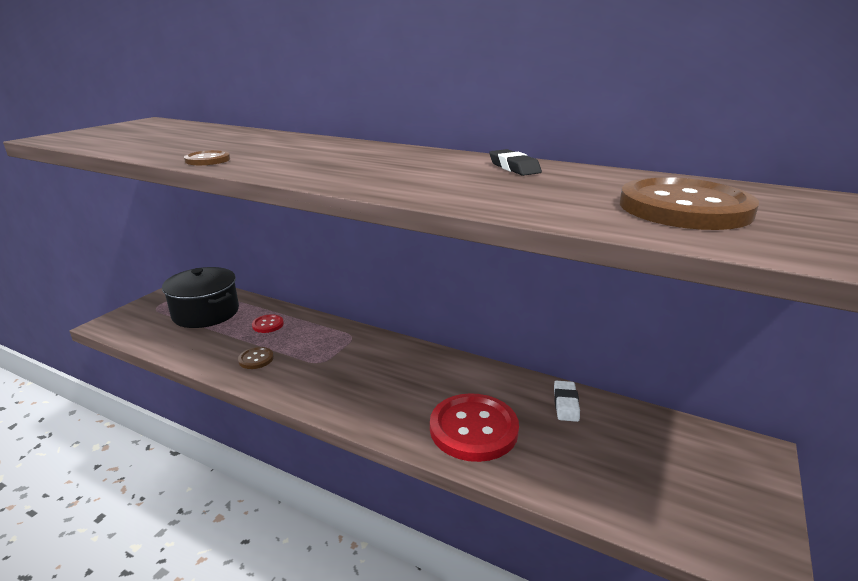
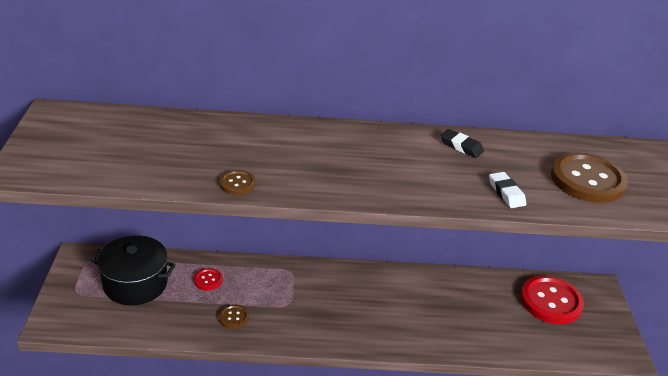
camera: 30 degrees left, 10 degrees up
(473, 429) = (439, 325): red button -> red button (551, 301)
(565, 404) = (482, 287): white eraser -> white eraser (506, 193)

